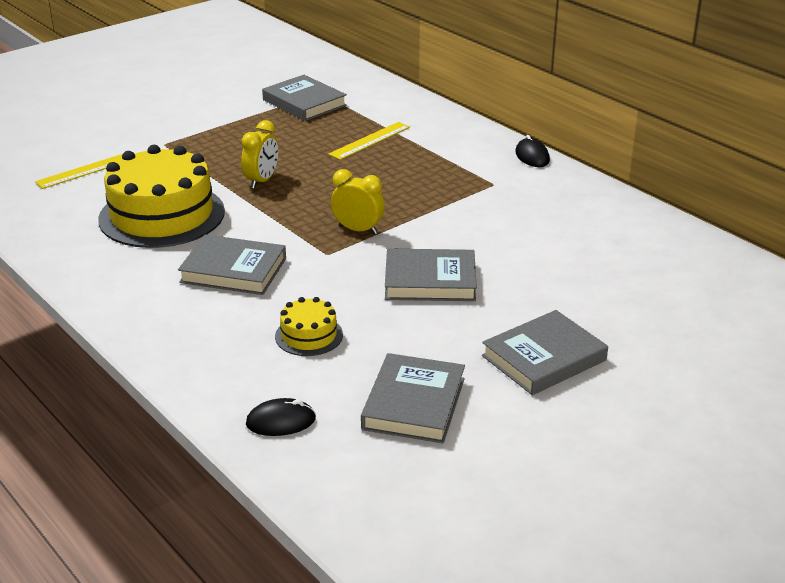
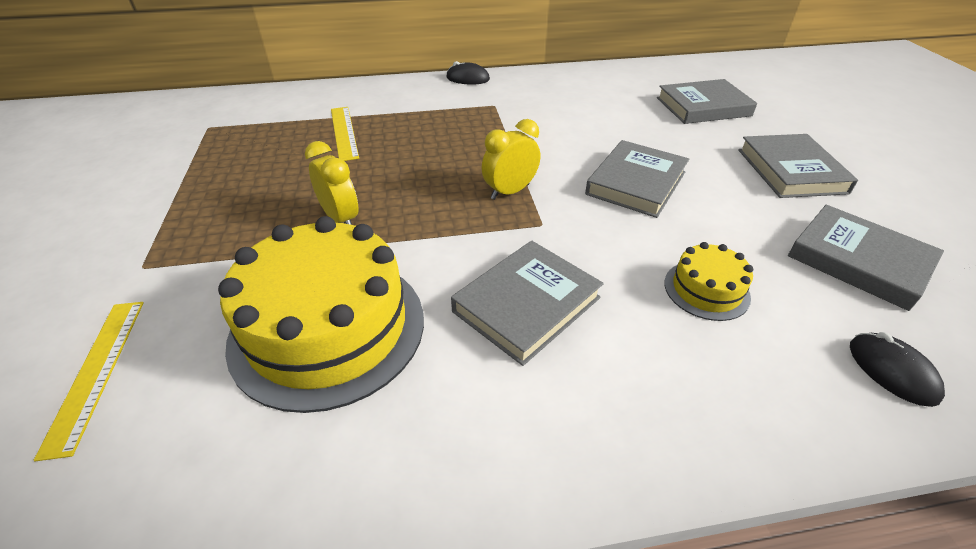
camera: 60 degrees left, 10 degrees up
(281, 421) = (891, 371): black mouse -> black mouse turned 45 degrees counterclockwise
(304, 103) = (211, 141): grey book -> grey book (703, 107)

